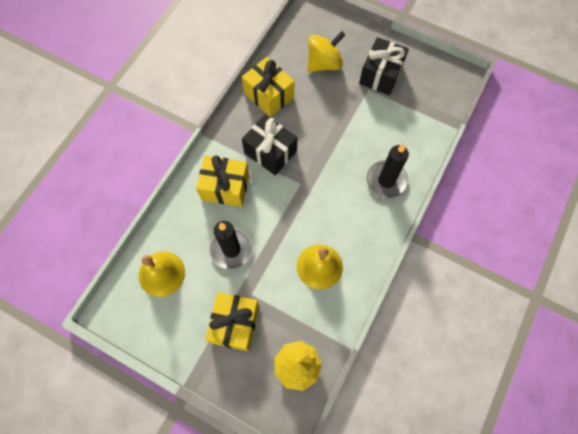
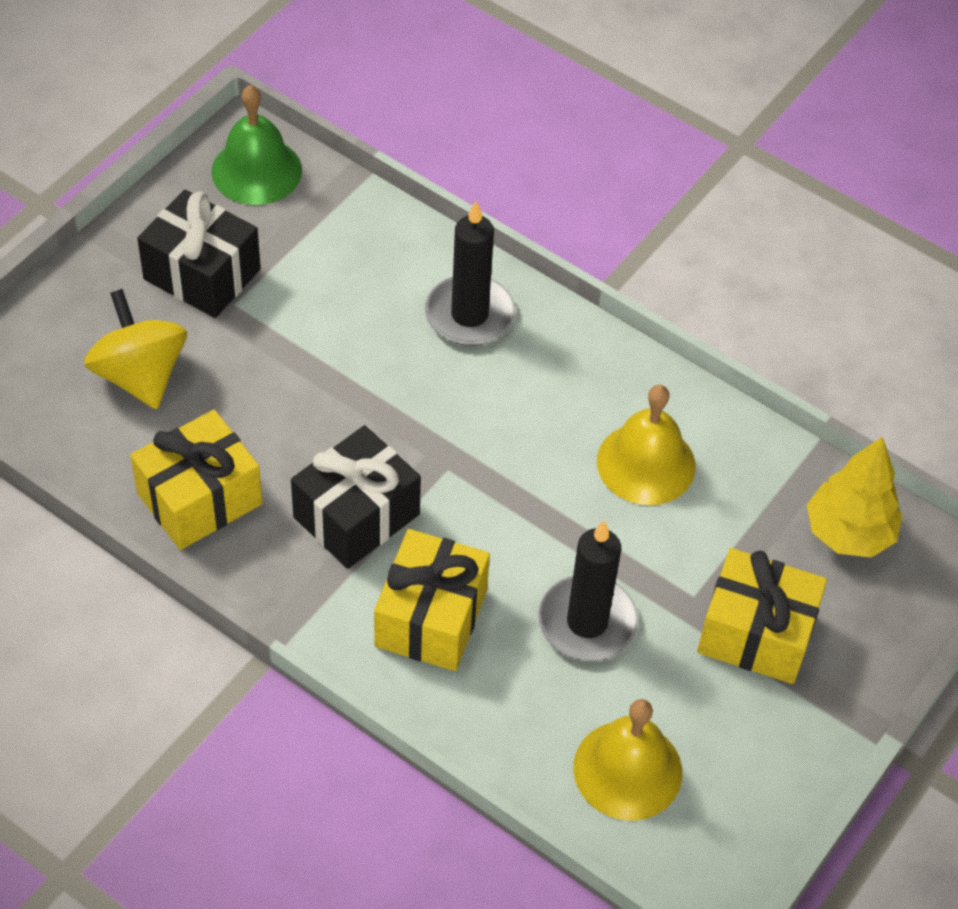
camera: 85 degrees left, 15 degrees down
(443, 84) = (256, 170): none -> green bell

